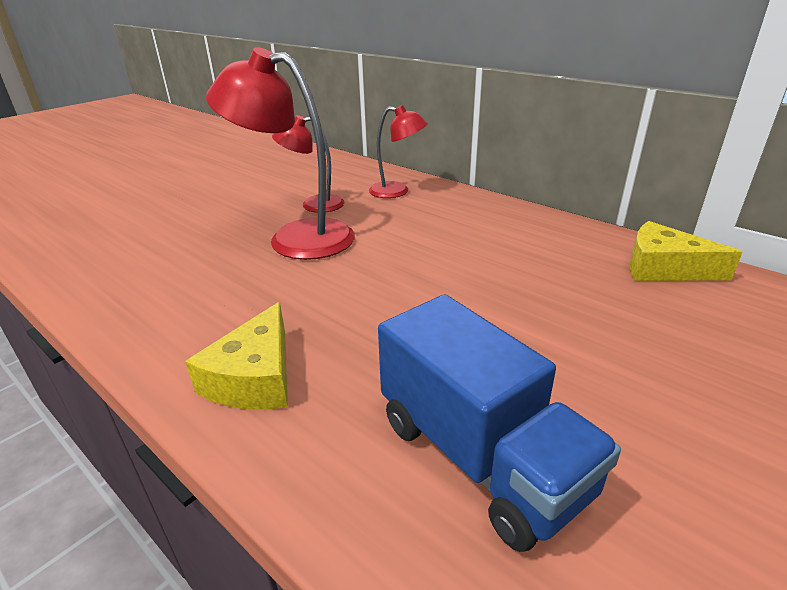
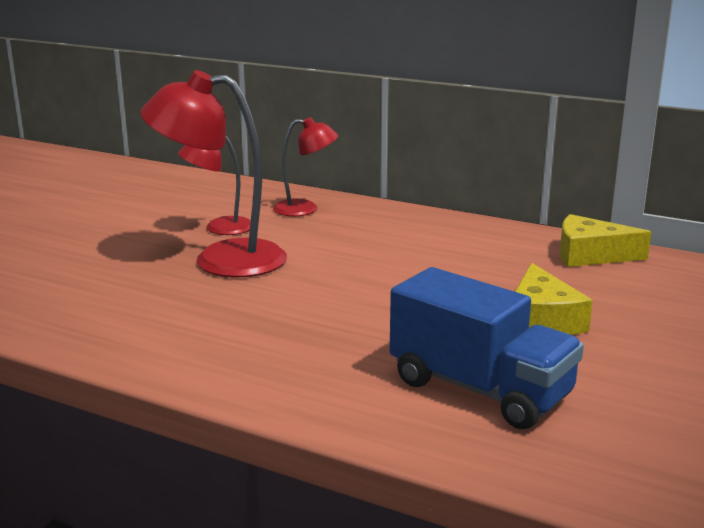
camera: 15 degrees left, 10 degrees down
(255, 377) = (261, 366): yellow cheese -> yellow cheese (541, 319)

